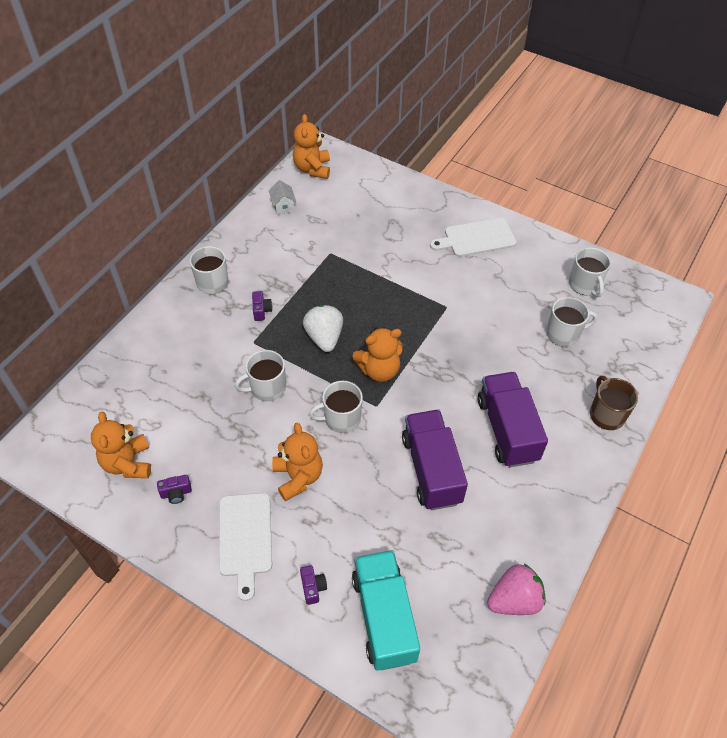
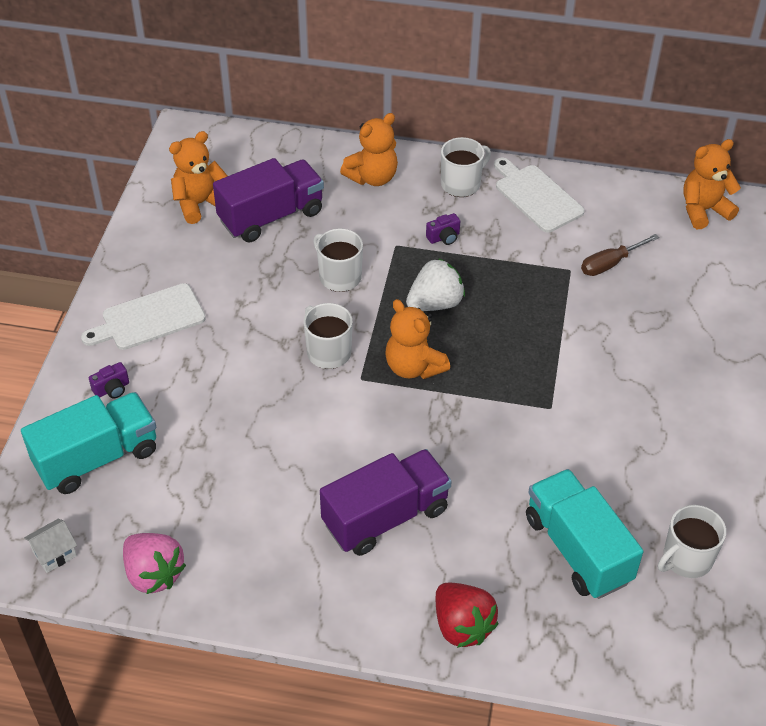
camera: 70 degrees right, 5 degrees down
(176, 493) = (180, 250): purple camera -> none
(283, 206) = (618, 204): white house -> white house (54, 554)
(298, 477) = (236, 338): orange teddy bear -> orange teddy bear (372, 177)
(335, 231) = (610, 264): none -> brown screwdriver
(431, 469) = (295, 453): purple truck -> purple truck (271, 216)
(476, 238) = (695, 411): white cutting board -> white cutting board (536, 196)
(563, 334) = (577, 549): white mug -> turquoise truck
(606, 414) = (462, 626): brown mug -> red strawberry

